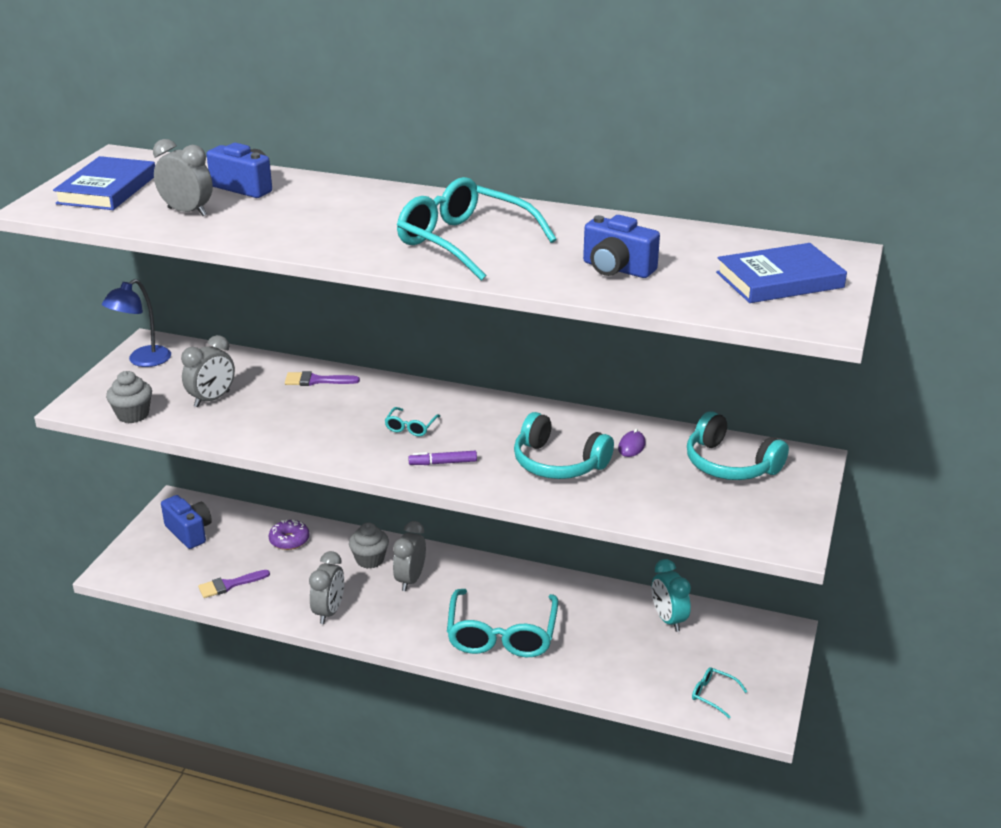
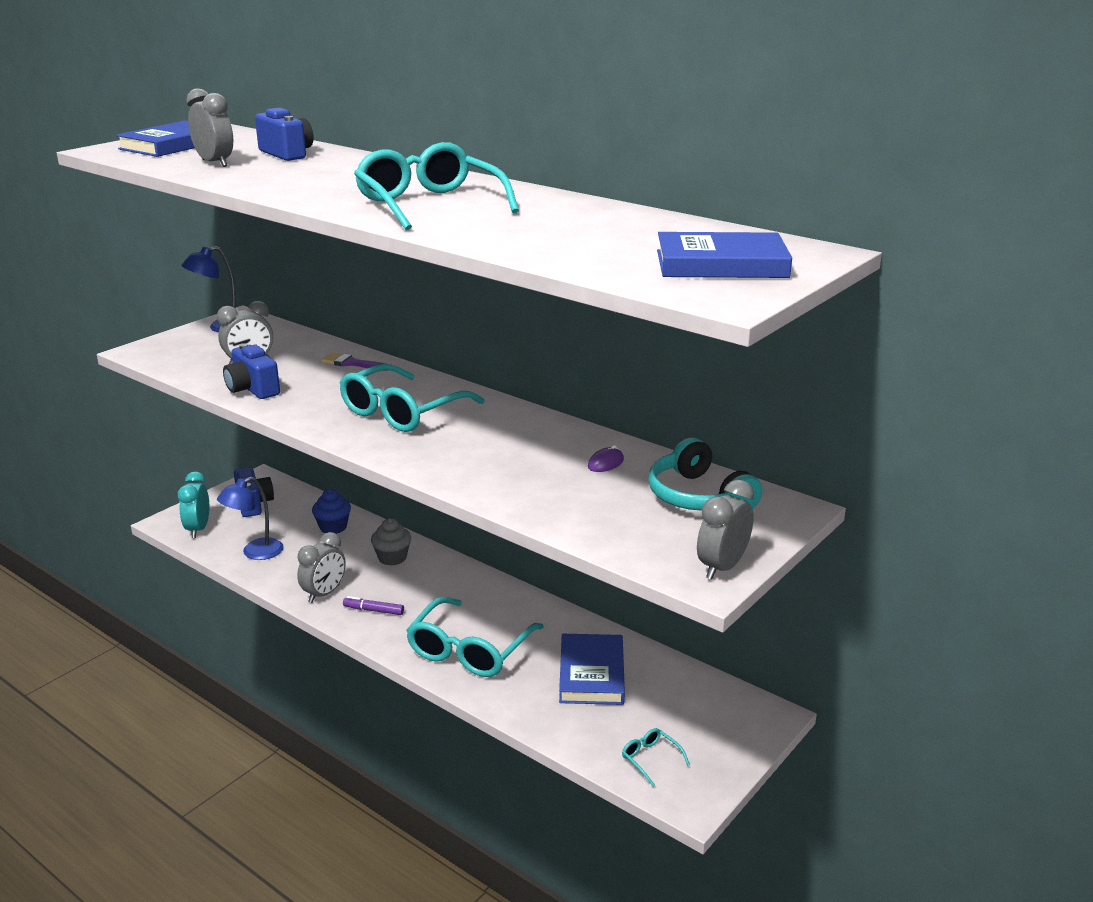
camera: 20 degrees right, 5 degrees down
(133, 415) = (173, 364): grey cupcake -> none
(229, 585) = (255, 553): purple brush -> blue lamp
(289, 540) = (333, 527): purple donut -> blue cupcake
(410, 580) = (417, 582): grey clock -> grey clock (722, 567)
(411, 427) = (402, 412): turquoise glasses -> turquoise glasses, size x2.37
(443, 463) = (406, 445): purple marker -> purple marker (374, 610)
(558, 463) = (517, 464): turquoise headphones -> none
(617, 269) = (554, 237): blue camera -> blue camera (252, 389)
(621, 631) = (591, 674): none -> blue book
(668, 619) = (649, 674): turquoise clock -> turquoise clock (198, 529)

